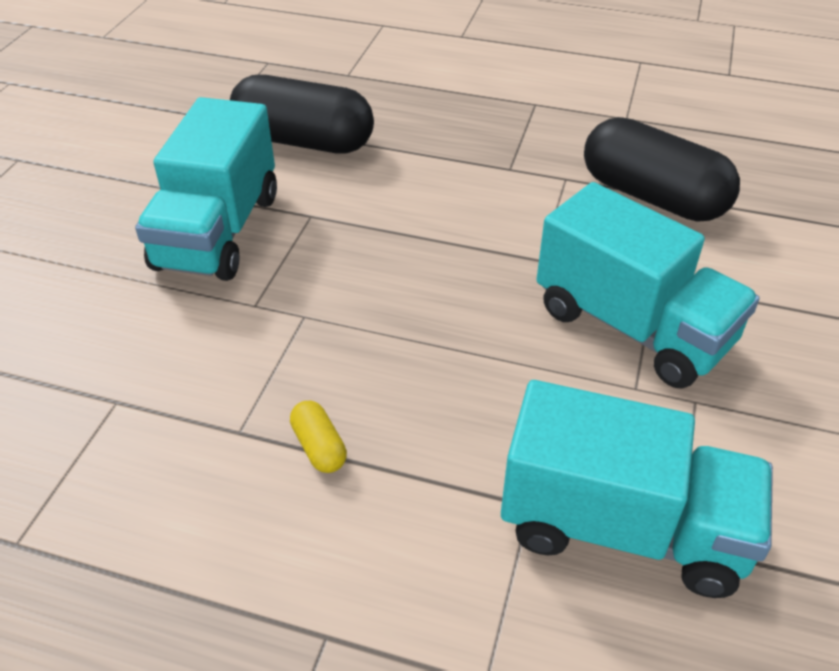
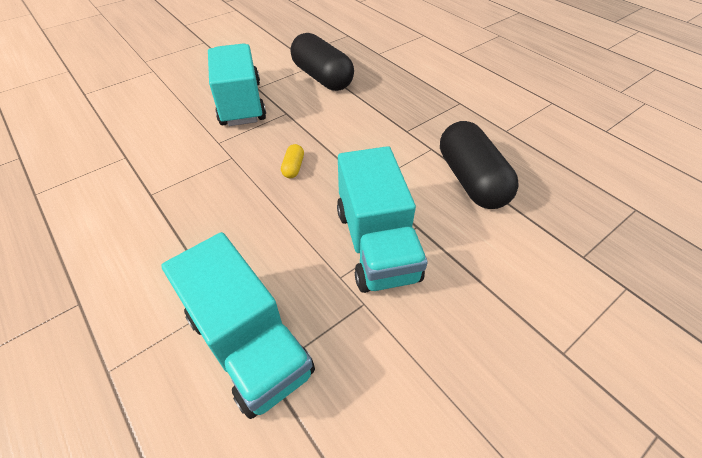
camera: 35 degrees right, 5 degrees up
(218, 231) = (241, 103): turquoise truck -> turquoise truck turned 120 degrees clockwise
(319, 447) = (170, 219): yellow capsule -> yellow capsule (293, 167)

